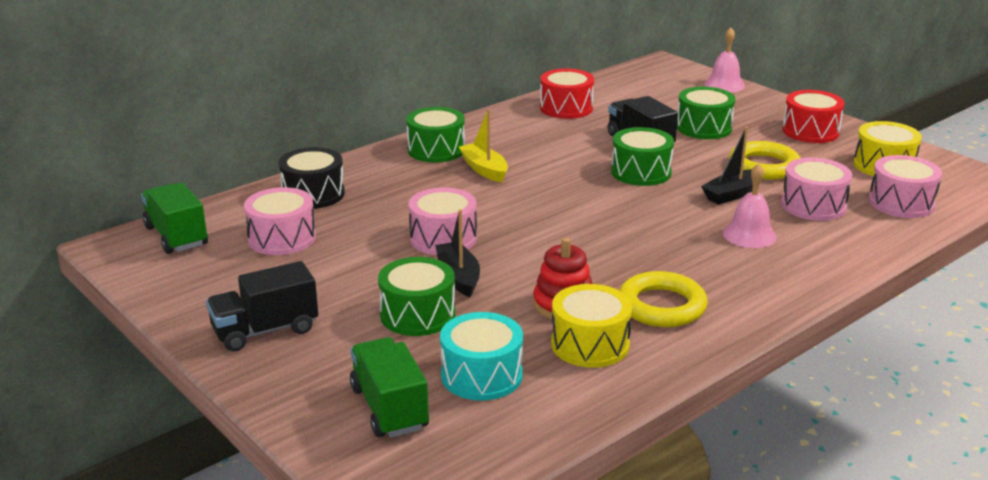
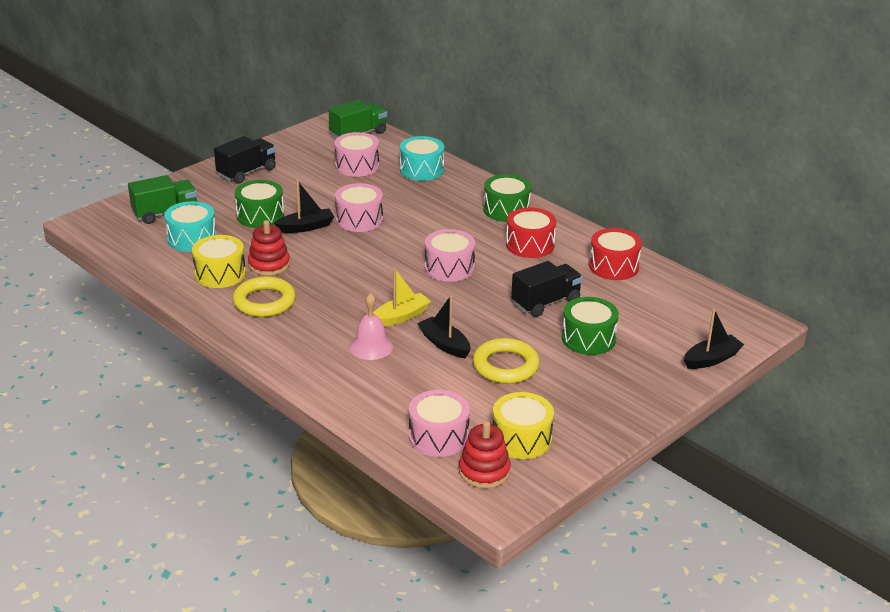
camera: 85 degrees right, 5 degrees up
(265, 330) = (247, 172): black truck -> black truck turned 75 degrees clockwise
(313, 194) = (421, 170): black drum -> turquoise drum
(484, 169) = (473, 231): yellow boat -> yellow boat (400, 317)
(641, 172) = (481, 301): green drum -> none
(724, 85) = (711, 359): pink bell -> black boat
(810, 131) = (598, 403): red drum -> red drum (530, 245)
(813, 205) = (427, 385): pink drum -> pink drum (449, 268)
(943, 184) = (484, 471): none -> red stacking toy

